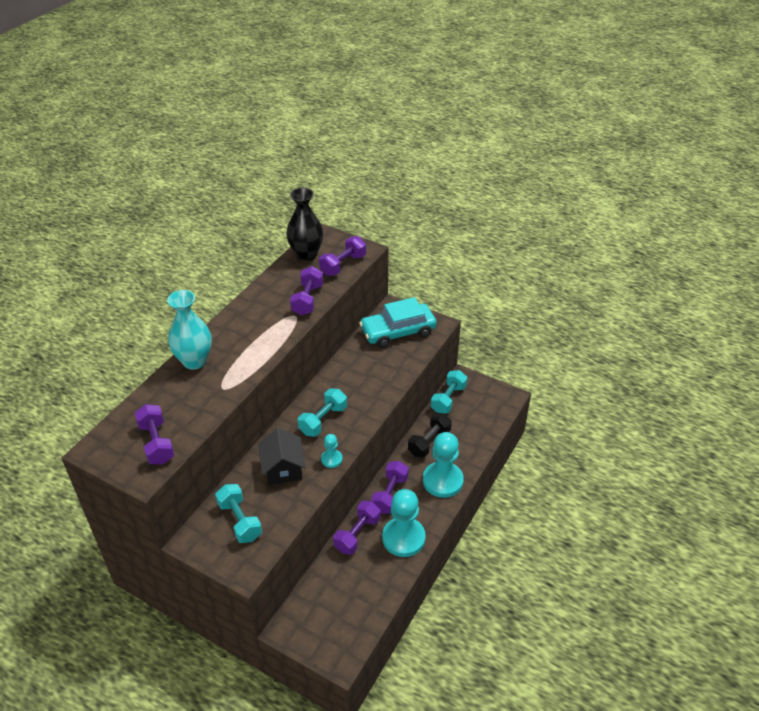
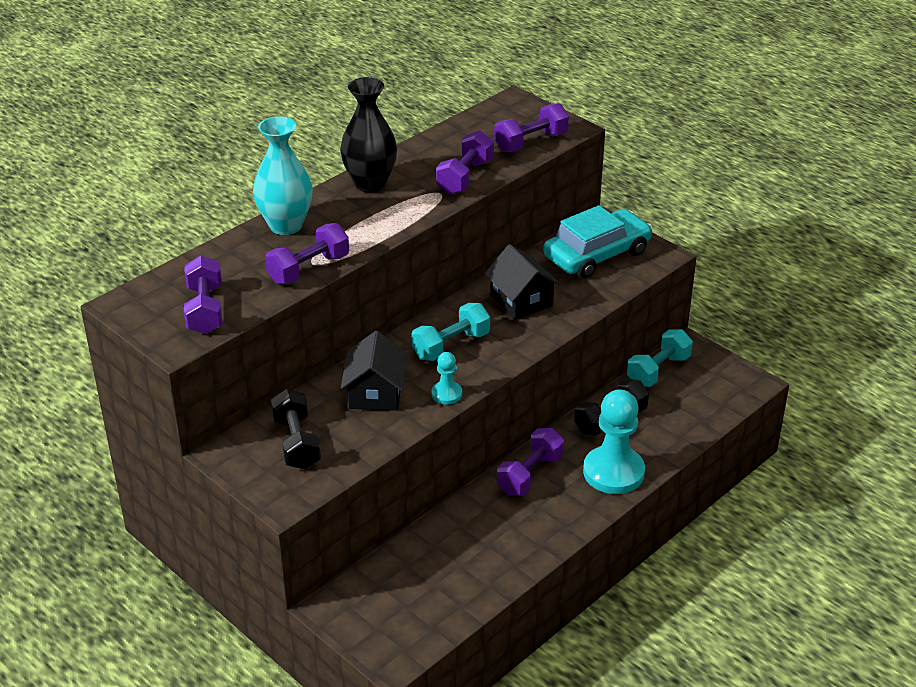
camera: 15 degrees right, 5 degrees down
(240, 521) = (296, 443): turquoise dumbbell -> black dumbbell
(306, 254) = (483, 122): black vase -> black vase (370, 184)
(357, 534) = (466, 514): purple dumbbell -> purple dumbbell (309, 269)
(359, 376) = (521, 301): none -> black house
(398, 331) = (597, 254): turquoise car -> turquoise car turned 150 degrees clockwise
(403, 538) = (531, 532): turquoise pawn -> none

